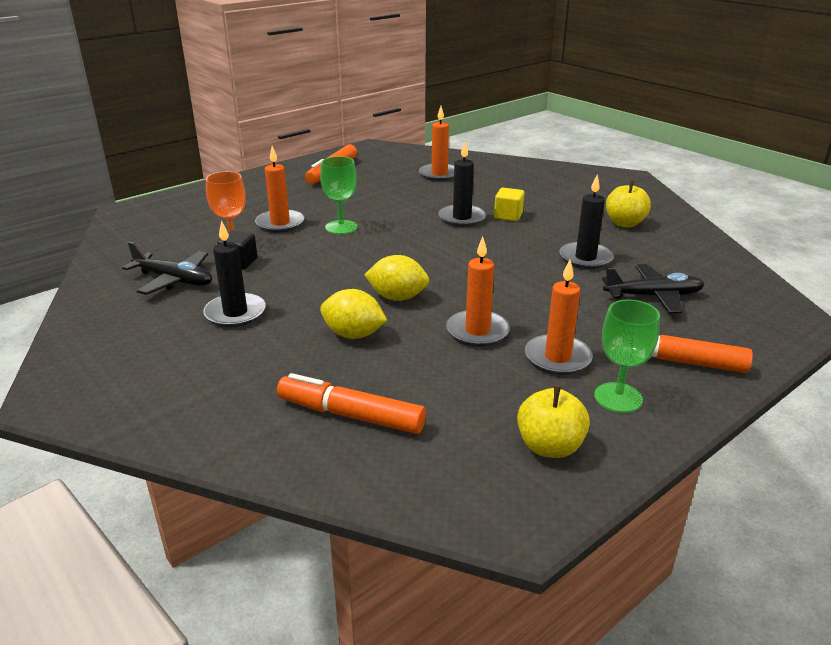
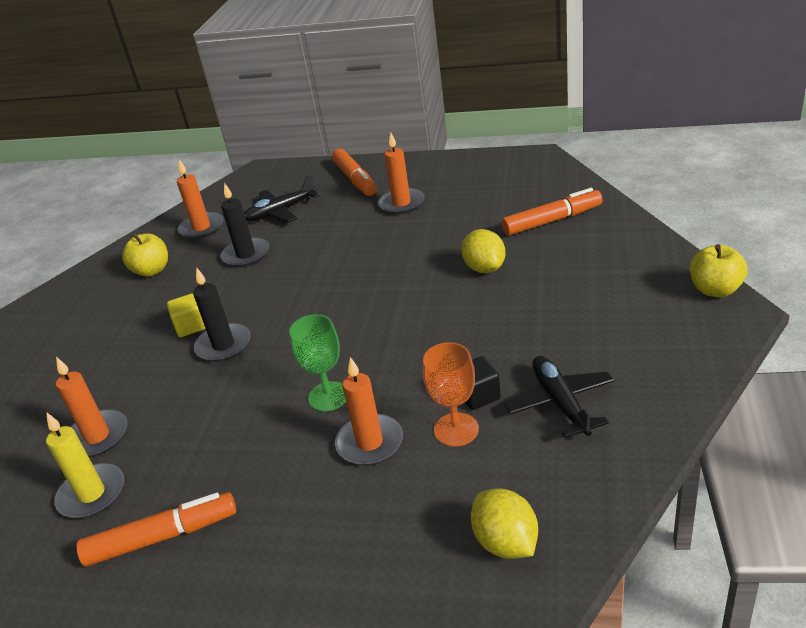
camera: 125 degrees left, 5 degrees up
(235, 313) = (543, 329): black candle -> none
(350, 415) = (552, 221): orange marker -> orange marker turned 90 degrees counterclockwise
(394, 166) = (92, 494): none -> yellow candle
(397, 297) = (413, 284): yellow lemon -> yellow lemon (506, 542)
(477, 331) = (411, 236): orange candle -> orange candle (202, 228)
(549, 446) = (481, 172): yellow apple -> yellow apple (715, 290)
(618, 397) = (414, 176): green goblet -> none
(653, 296) = (280, 212): black plane -> black plane turned 75 degrees counterclockwise

